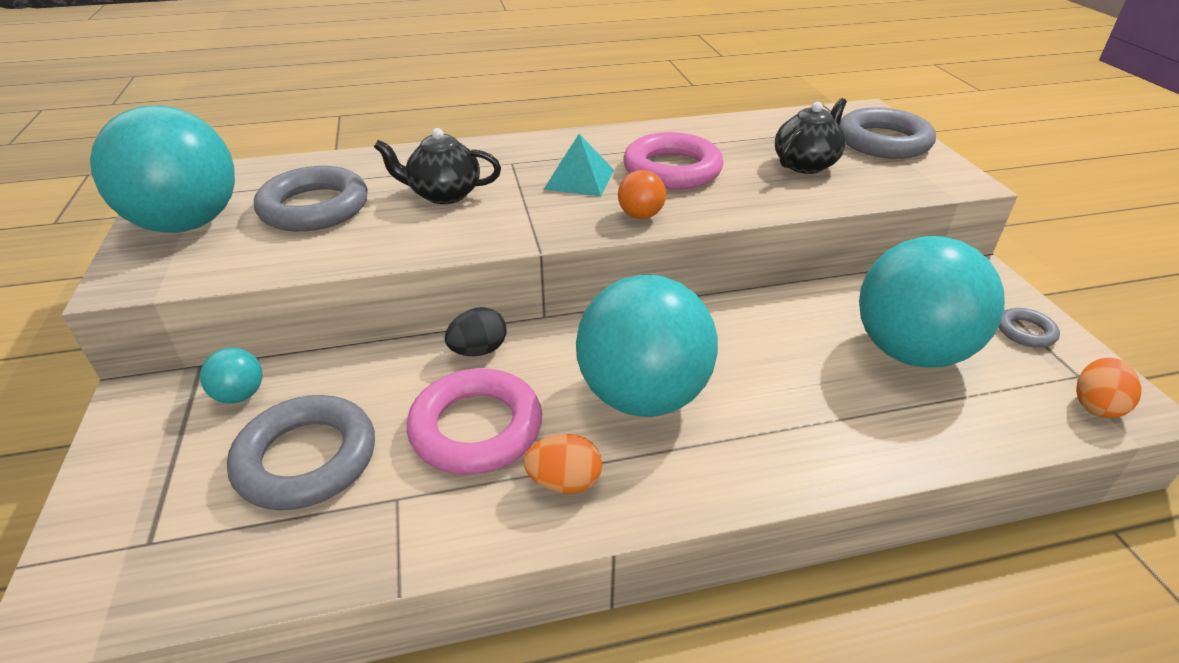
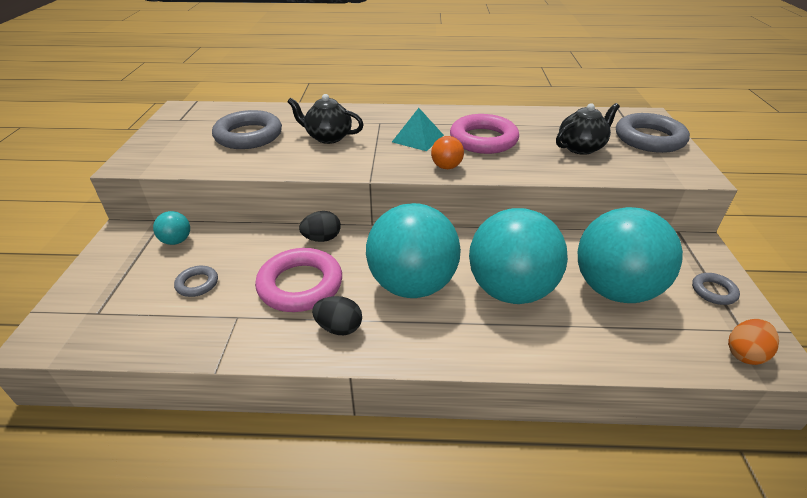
camera: 15 degrees right, 0 degrees up
(188, 224) = (175, 136): turquoise ball -> turquoise ball (510, 290)
(306, 459) = (197, 284): grey ring -> grey ring, size x0.49
(564, 482) = (339, 328): orange egg -> black egg

